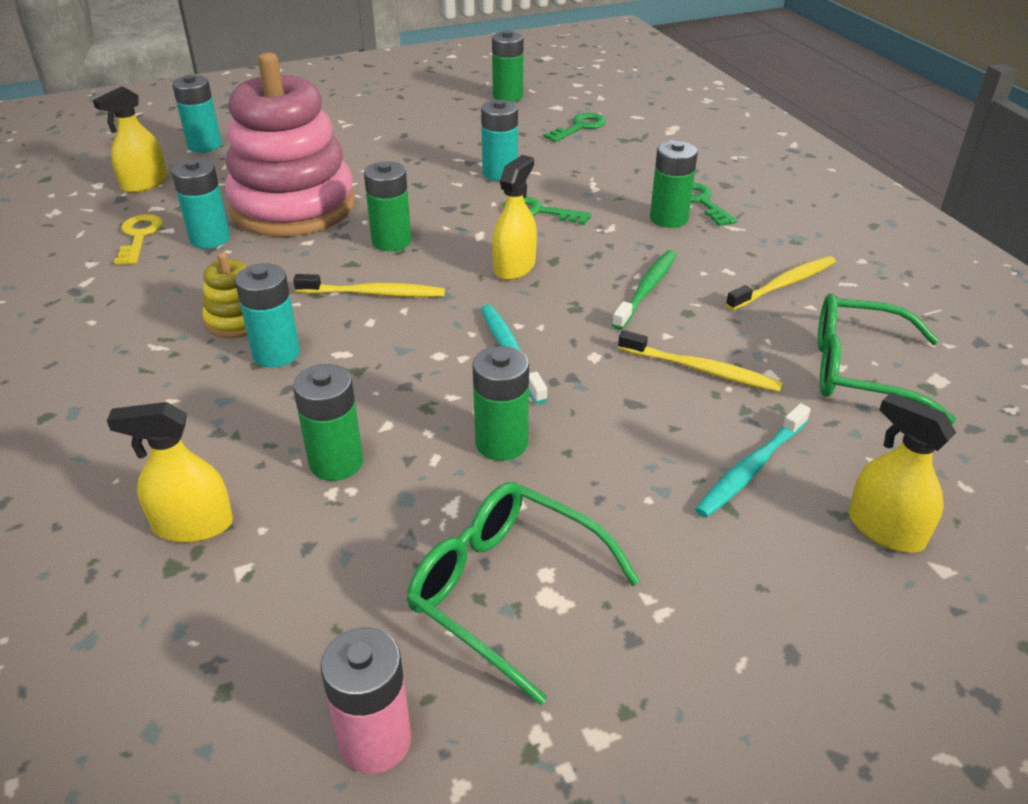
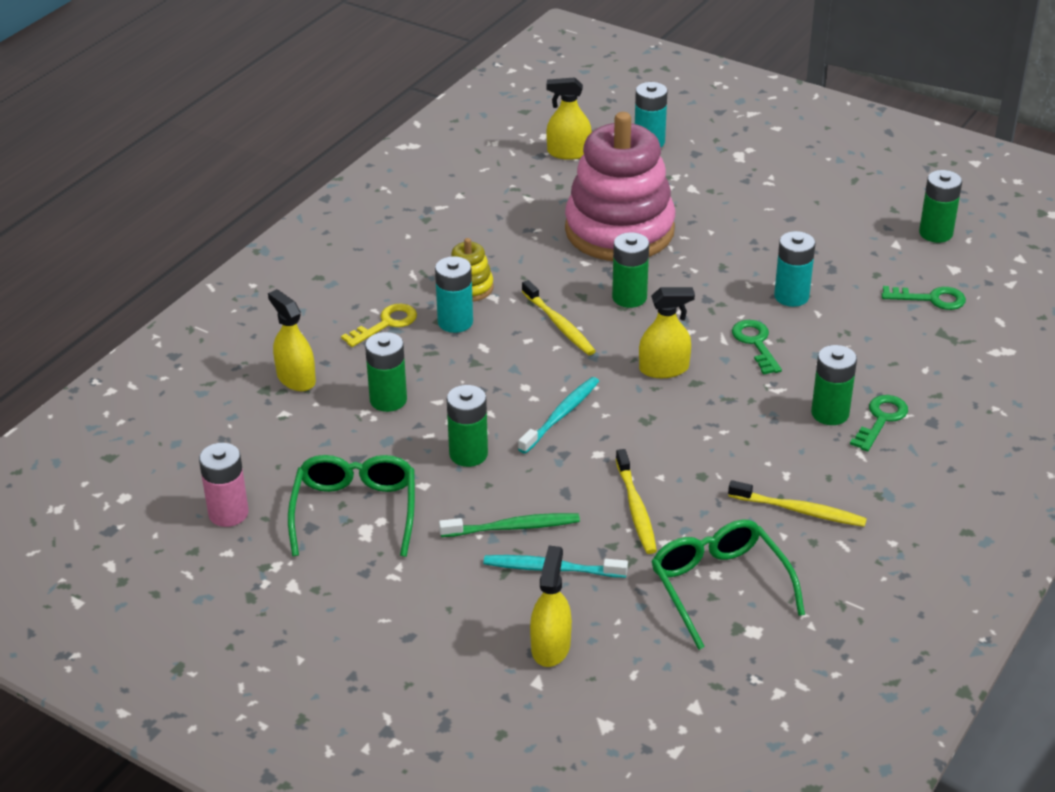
camera: 55 degrees right, 0 degrees up
(139, 236) = (507, 193): yellow key -> yellow key (386, 324)
(210, 239) = (539, 221): turquoise battery -> none
(647, 289) = (709, 443): green toothbrush -> green toothbrush (514, 527)

